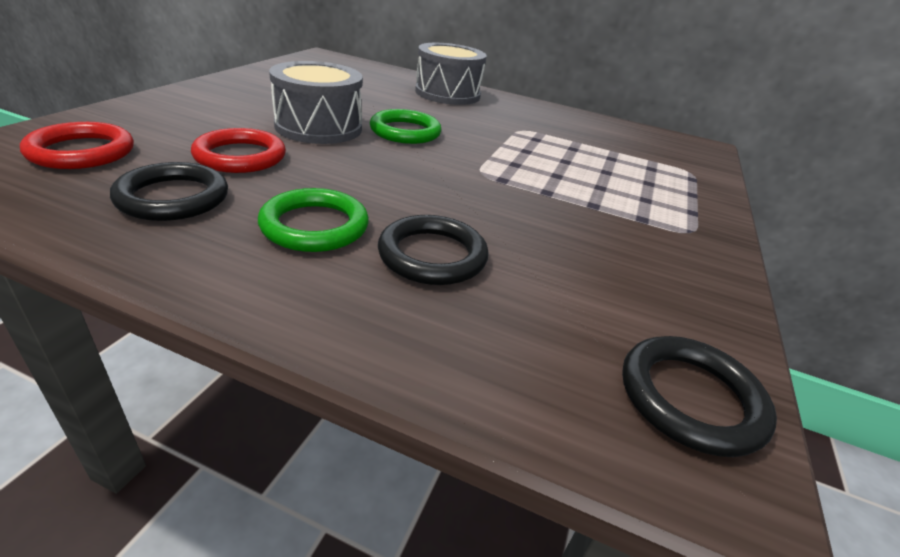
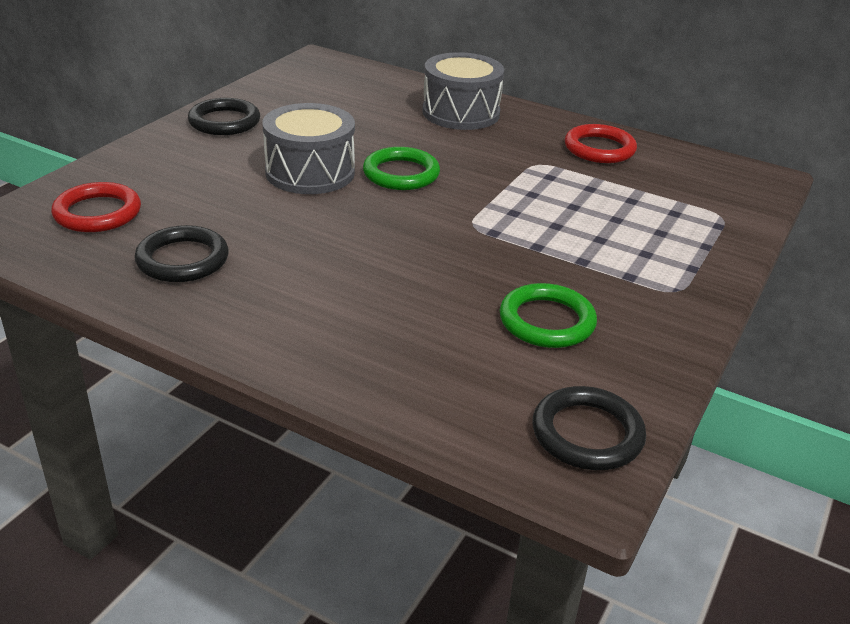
camera: 10 degrees right, 0 degrees up
(240, 156) = (235, 213): red ring -> red ring (599, 149)
(315, 226) = (303, 286): green ring -> green ring (547, 321)
(432, 255) = (404, 314): black ring -> black ring (224, 122)

